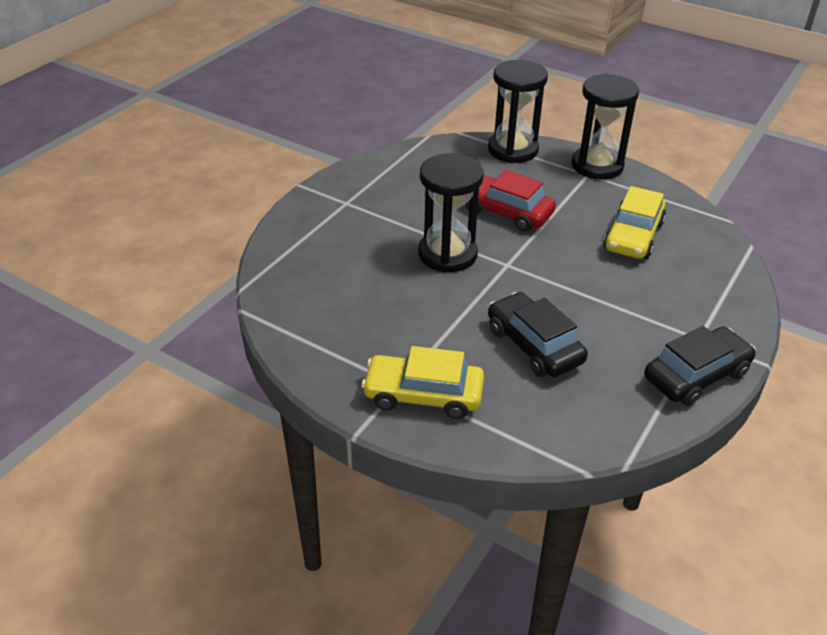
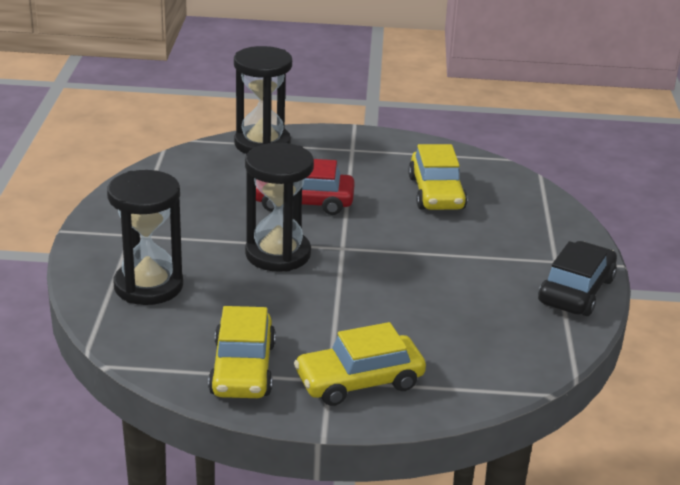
camera: 30 degrees left, 10 degrees down
(338, 349) = (243, 369): none -> yellow car
(534, 345) = (424, 309): black car -> none
(597, 166) = (355, 140): black hourglass -> black hourglass (148, 286)

